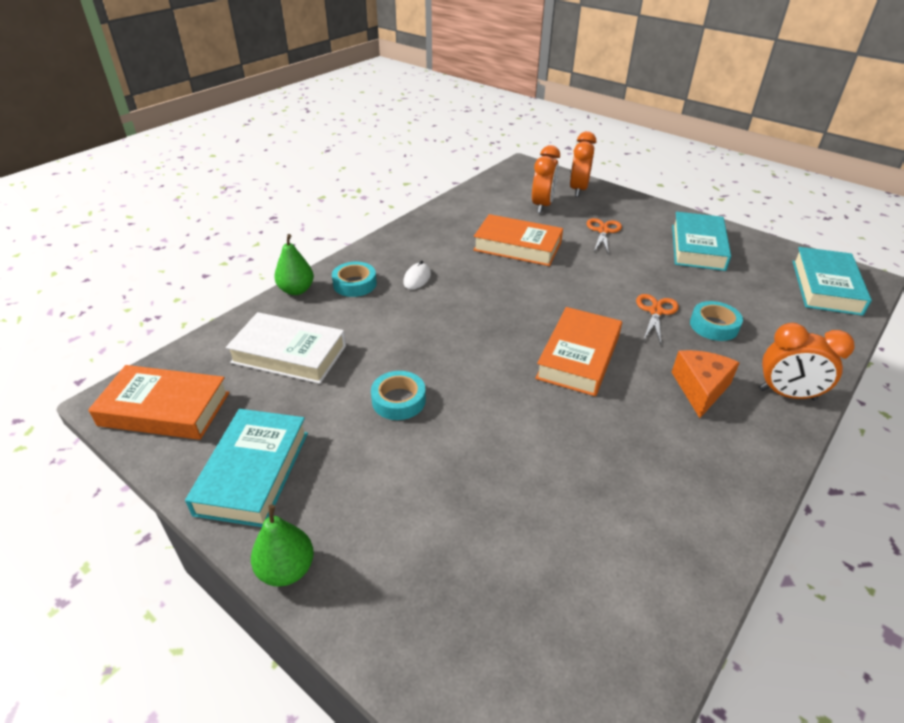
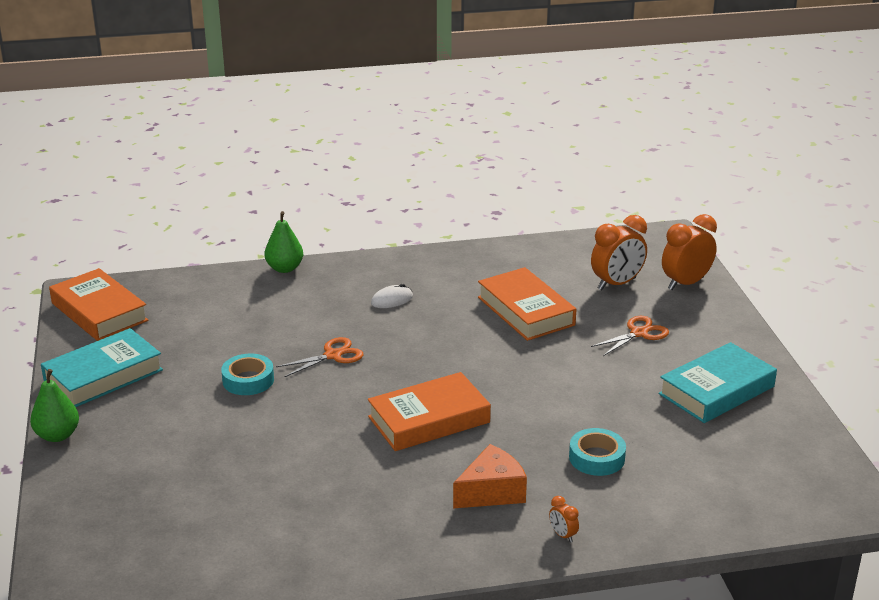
camera: 40 degrees right, 10 degrees down
(289, 354) = (218, 313): white book -> none
(354, 284) = (335, 283): turquoise tape -> none
(655, 311) = (561, 421): orange scissors -> orange scissors (333, 355)
(787, 394) = (563, 535): orange clock -> orange clock, size x0.45
(826, 287) = (791, 487): turquoise book -> none

